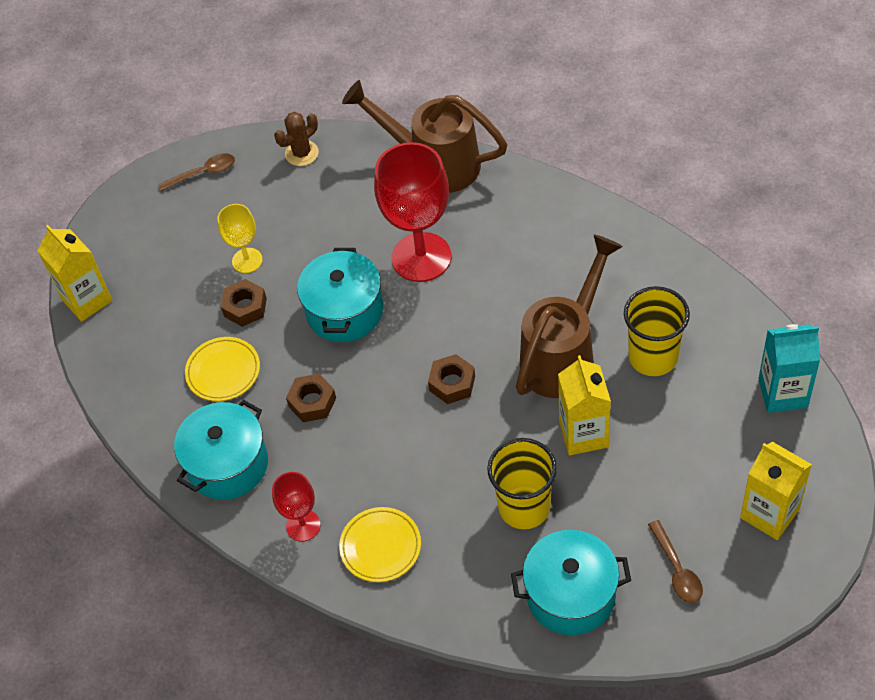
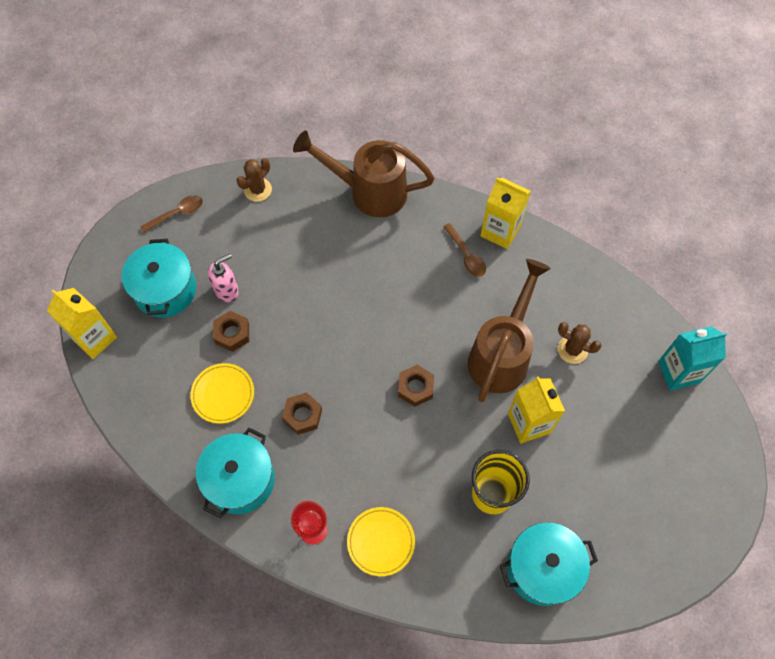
camera: 15 degrees left, 10 degrees up
(247, 260) = (227, 290): yellow goblet -> pink soap dispenser
(344, 311) = (316, 330): turquoise pot -> turquoise pot (165, 290)
(421, 257) = (372, 276): red goblet -> none
(653, 357) = (572, 350): yellow cup -> brown cactus
(677, 569) = (622, 536): brown spoon -> brown spoon (466, 255)
(769, 513) = (686, 478): yellow carton -> yellow carton (500, 231)

